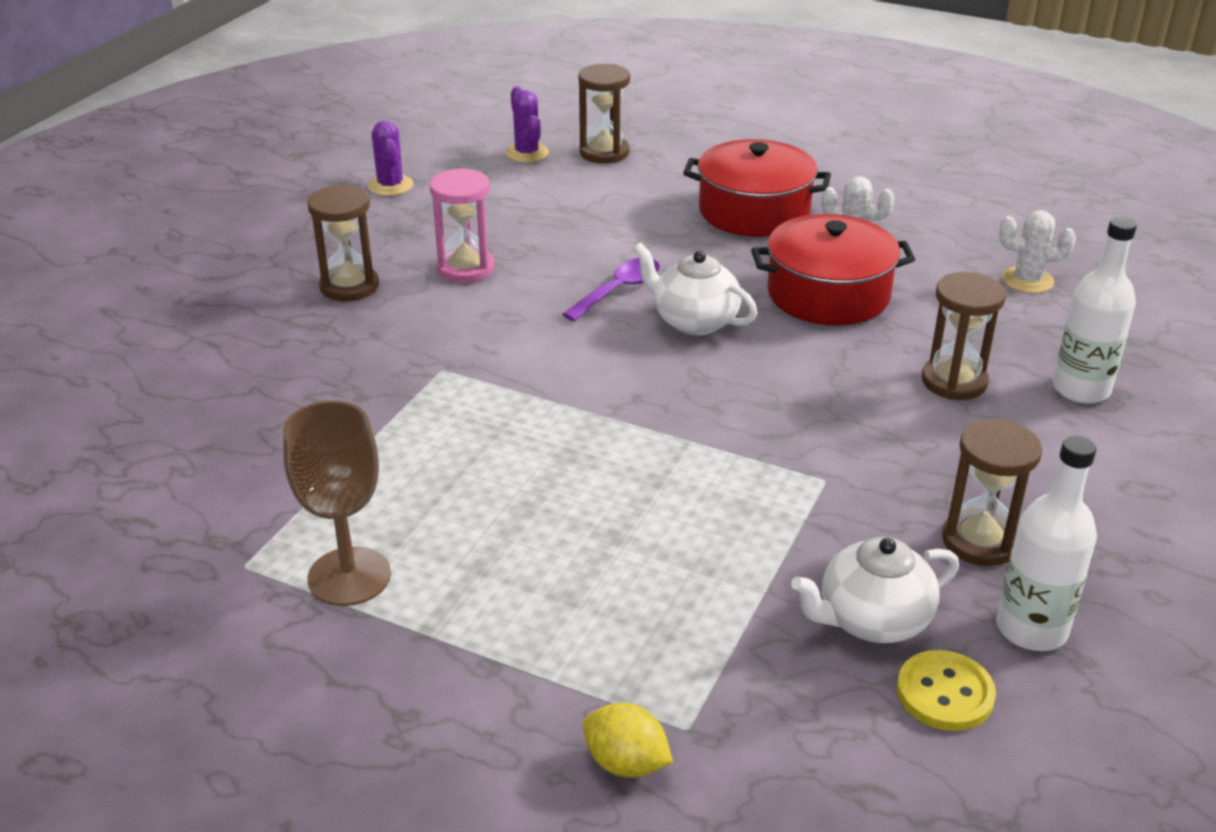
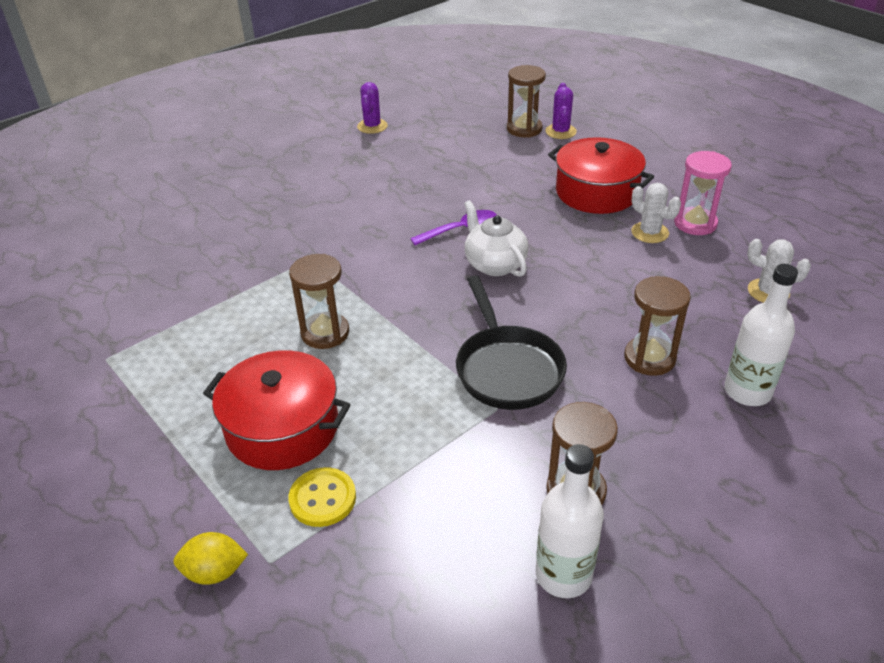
camera: 25 degrees right, 5 degrees up
(349, 286) = (298, 189): brown hourglass -> brown hourglass (325, 333)
(349, 576) = (155, 384): brown goblet -> none
(465, 268) = (375, 192): pink hourglass -> pink hourglass (695, 223)
(527, 153) = (473, 120): purple cactus -> purple cactus (560, 132)
(626, 763) = (215, 572): yellow lemon -> yellow lemon turned 60 degrees counterclockwise
(802, 435) = (507, 369): none -> black pan
(828, 294) = (604, 267): red pot -> red pot (282, 428)
(872, 620) = (451, 526): white teapot -> none
(945, 693) = (461, 602): yellow button -> yellow button (322, 498)

